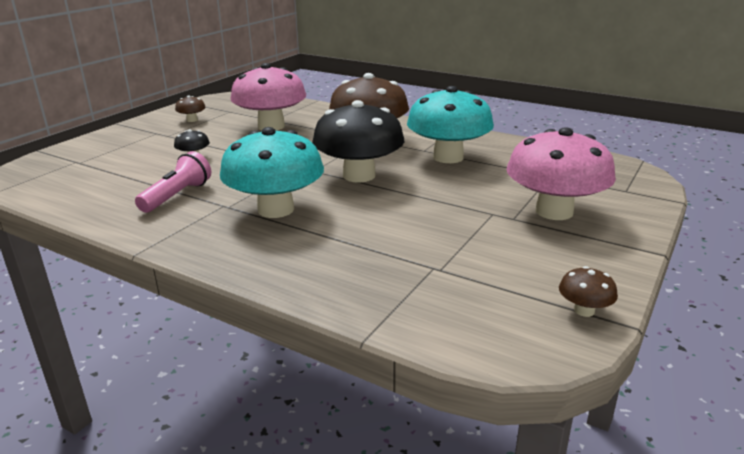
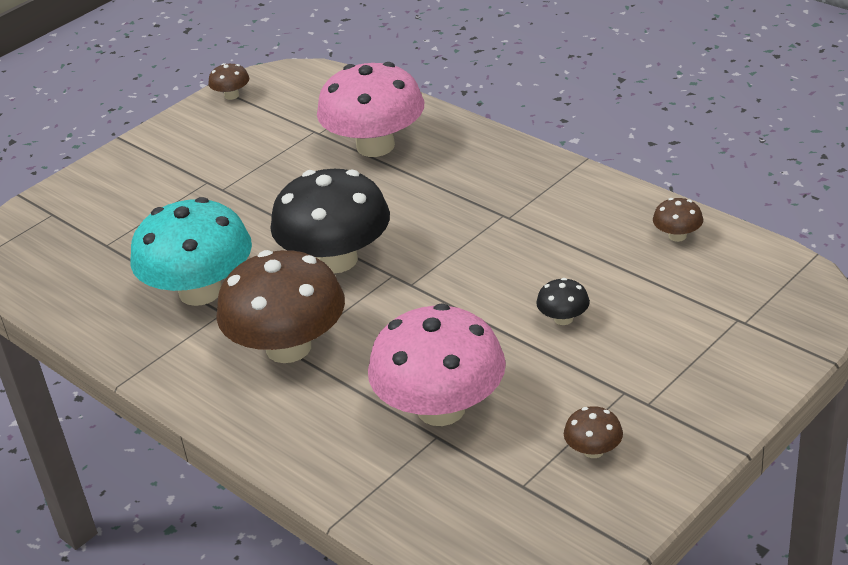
camera: 165 degrees left, 10 degrees up
(87, 199) = (677, 236): none -> brown mushroom
(177, 196) = (567, 236): pink flashlight -> none
(276, 209) = (448, 207): turquoise mushroom -> none
(554, 211) = (159, 188): pink mushroom -> pink mushroom (375, 146)

